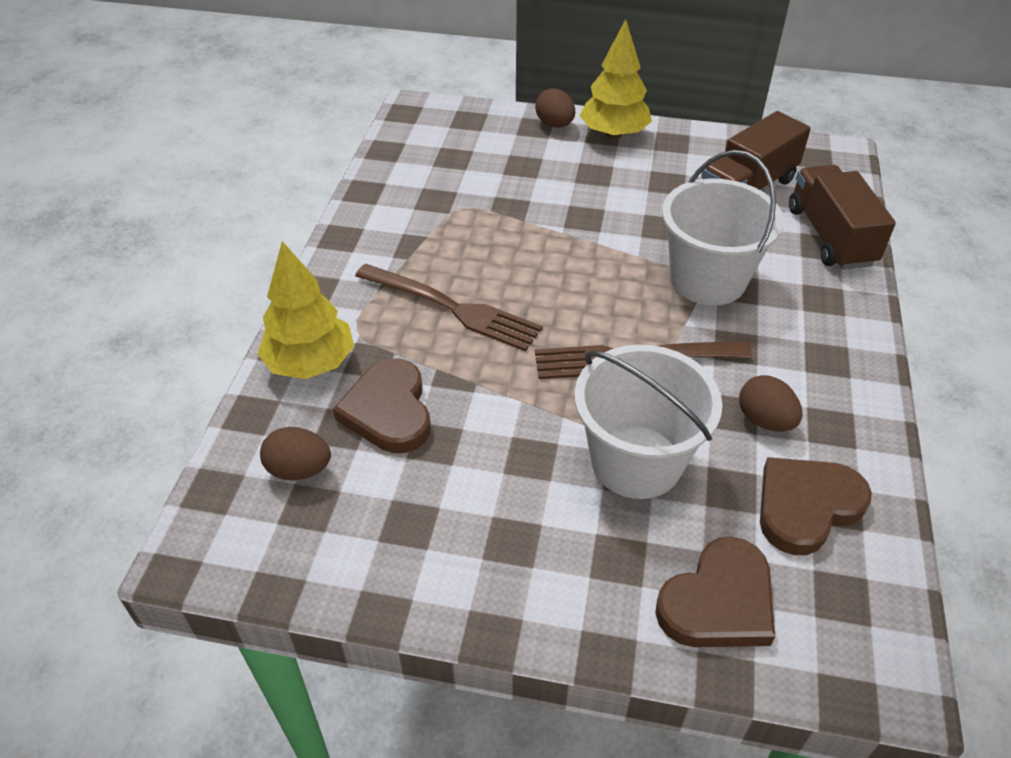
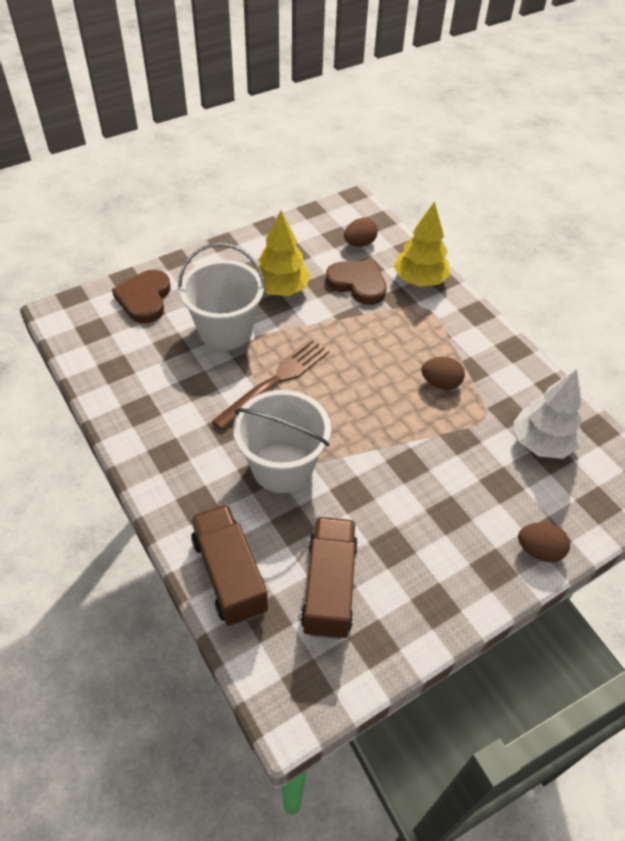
camera: 135 degrees right, 5 degrees up
(446, 167) = (542, 443): none -> white tree
(453, 308) = (397, 348): brown fork -> none
(614, 134) = (486, 576): yellow tree -> yellow tree (281, 289)
(765, 420) = (178, 390): brown egg -> brown egg (440, 383)
(806, 506) = (130, 359): brown heart -> none
(830, 236) = (229, 575): brown truck -> brown truck turned 150 degrees counterclockwise

